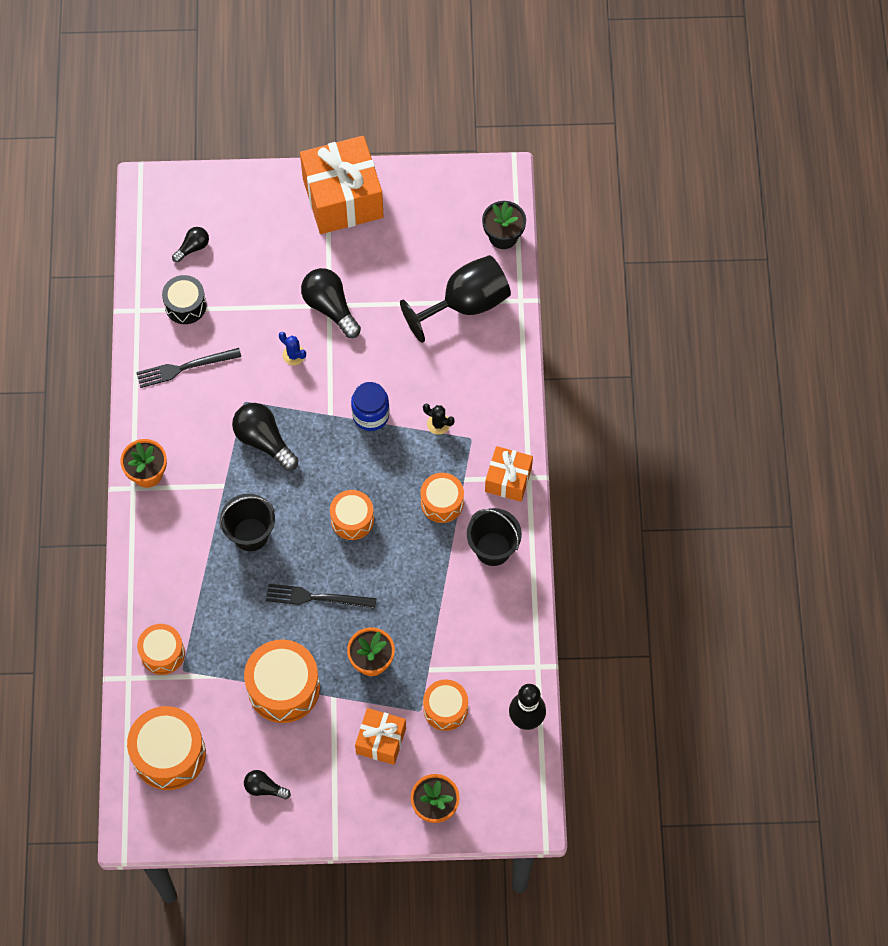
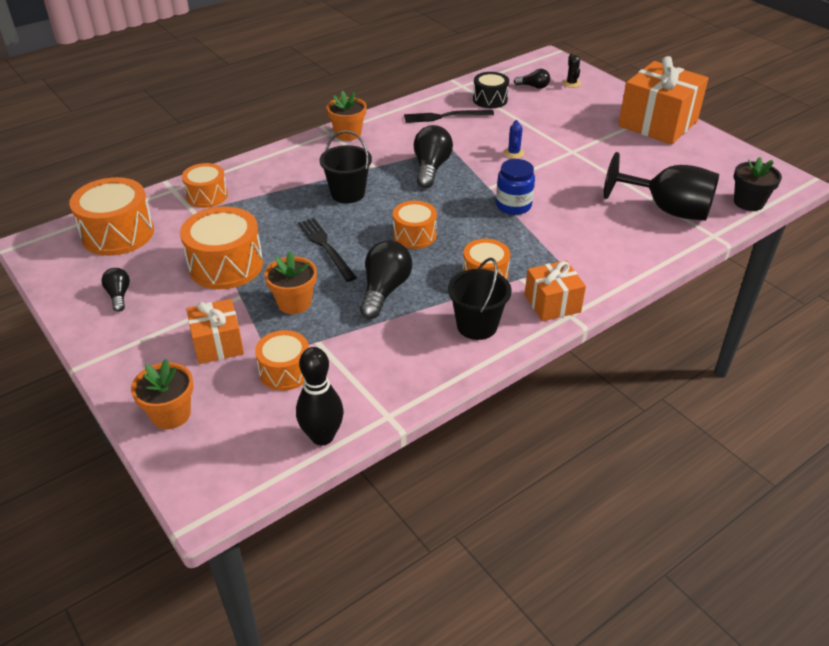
camera: 55 degrees right, 25 degrees down
(184, 368) = (444, 116): black fork -> black fork turned 45 degrees counterclockwise
(330, 307) = (571, 152): black light bulb -> black light bulb (384, 290)
(438, 424) = (551, 242): black cactus -> black cactus (571, 83)

